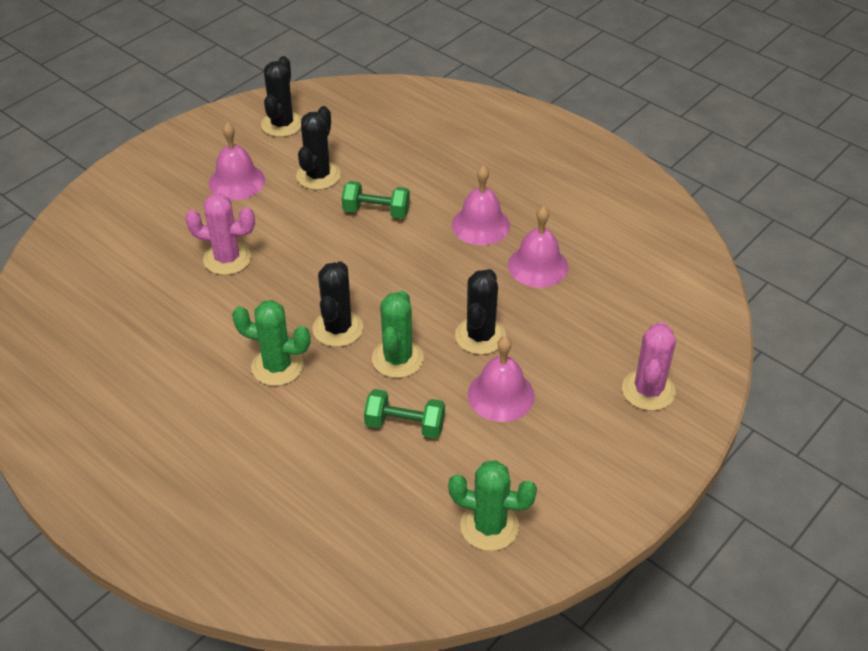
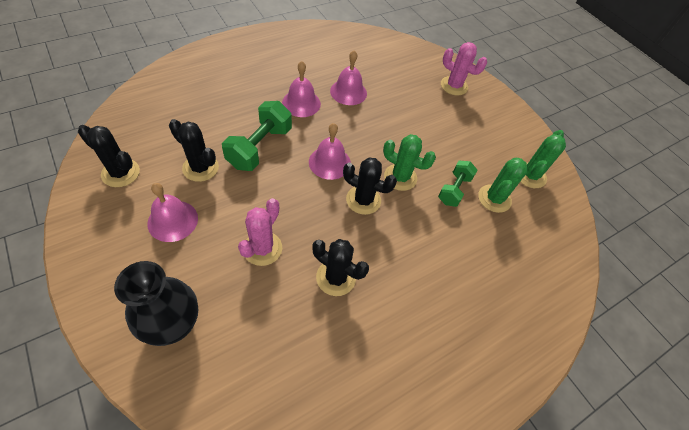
camera: 80 degrees left, 10 degrees up
(117, 225) = (174, 325): none -> black vase
(277, 366) = (386, 243): green cactus -> green cactus (494, 198)
(376, 211) = (260, 147): green dumbbell -> green dumbbell, size x1.57
(480, 336) = (395, 134): black cactus -> black cactus (336, 277)
(501, 395) = (442, 141): pink bell -> pink bell (329, 162)

